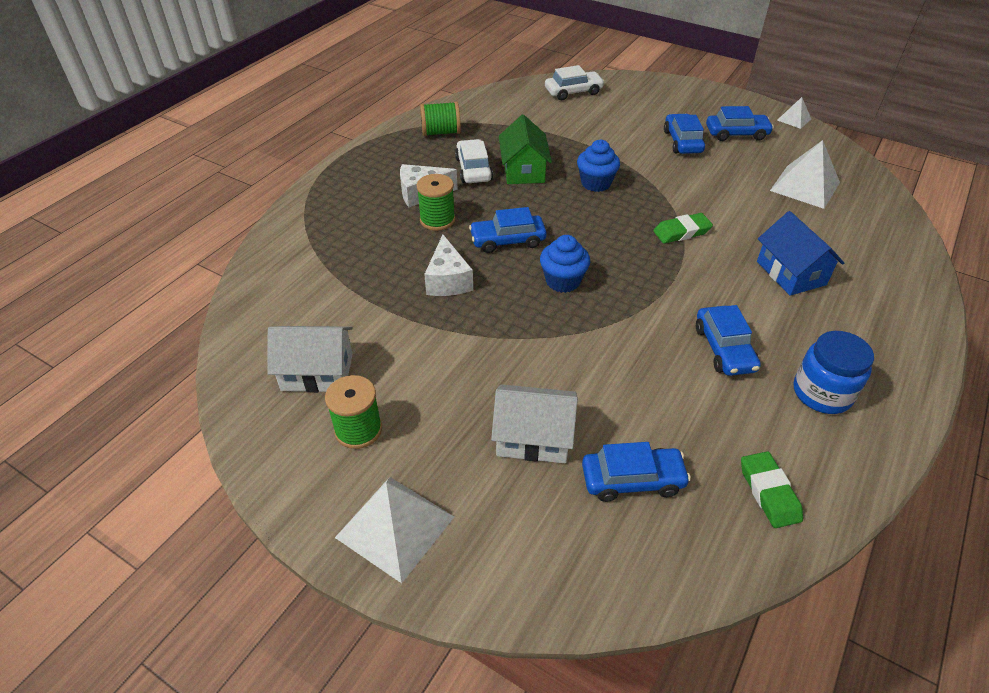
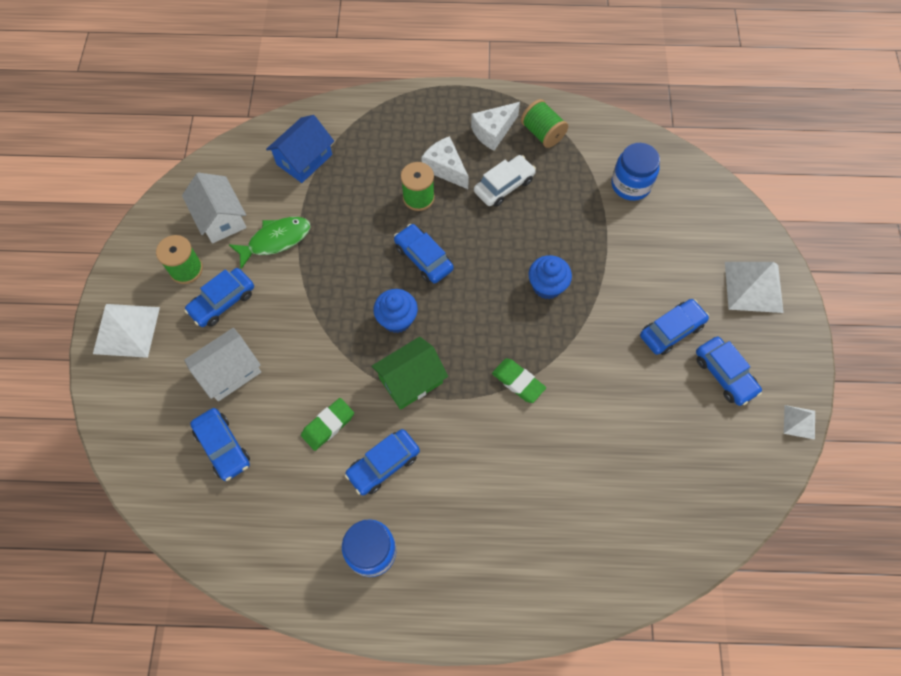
camera: 60 degrees right, 20 degrees up
(392, 335) = (276, 240): none -> green fish
(433, 410) = (222, 302): none -> blue car
(448, 280) = (352, 243): white cheese -> white cheese (493, 132)
(523, 170) = (528, 222): green house -> green house (411, 380)
(533, 112) = (631, 185): none -> blue jar
(533, 437) = (229, 372): white house -> white house turned 75 degrees clockwise
(573, 92) = (695, 200): white car -> none
(769, 492) = (253, 538): green eraser -> green eraser (328, 425)
(790, 273) = (513, 489): blue house -> blue house (304, 159)
(805, 186) = (667, 466): white pyramid -> white pyramid (753, 286)

